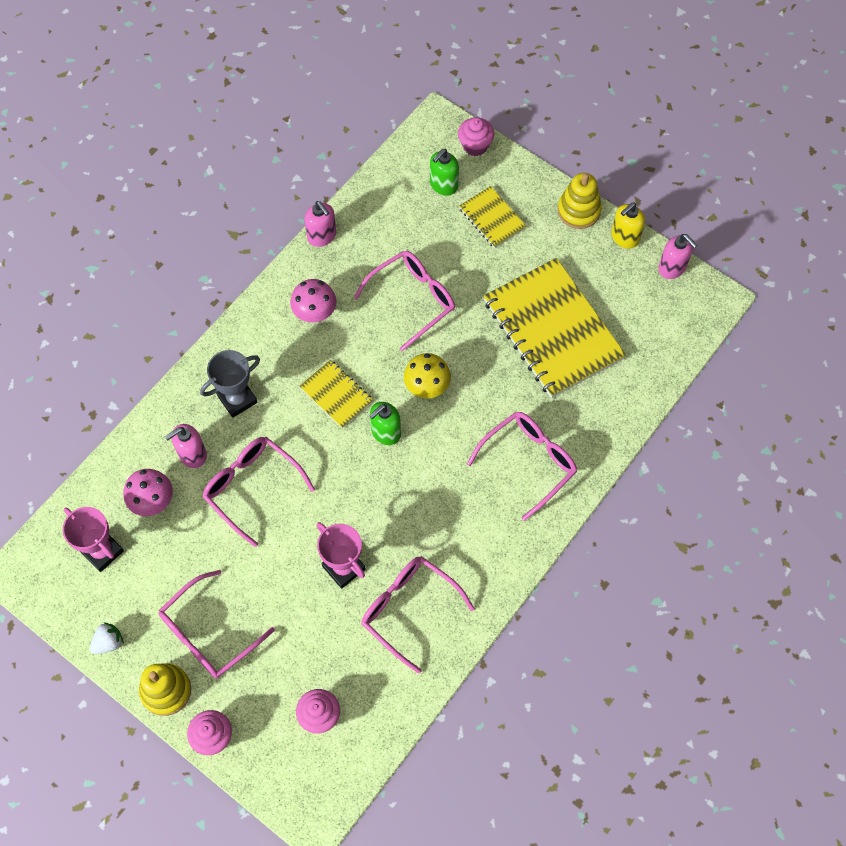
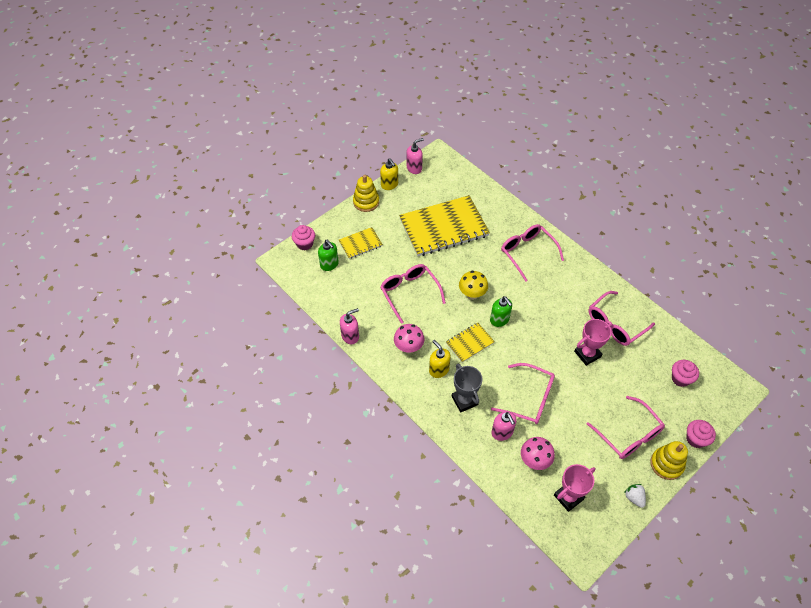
camera: 80 degrees left, 10 degrees down
(252, 487) = (529, 399): pink glasses -> pink glasses turned 120 degrees counterclockwise
(283, 358) = (438, 370): none -> yellow soap dispenser

